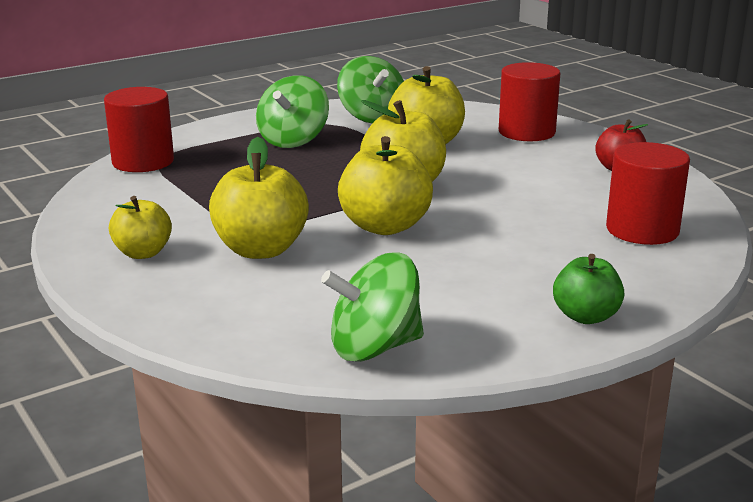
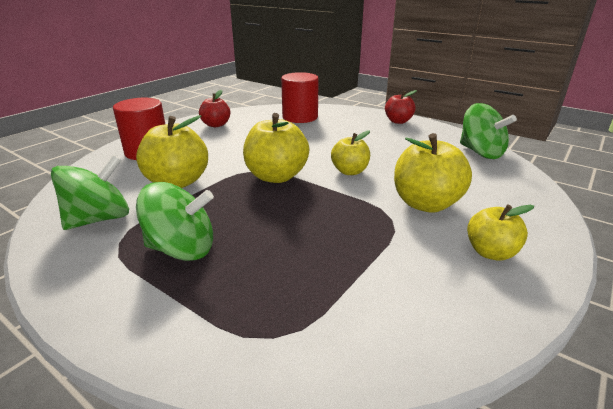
camera: 110 degrees left, 5 degrees up
(143, 162) = (292, 351): red cylinder -> none
(385, 226) = (349, 171): yellow apple -> yellow apple, size x0.62
(585, 316) = (398, 121): green apple -> red apple

